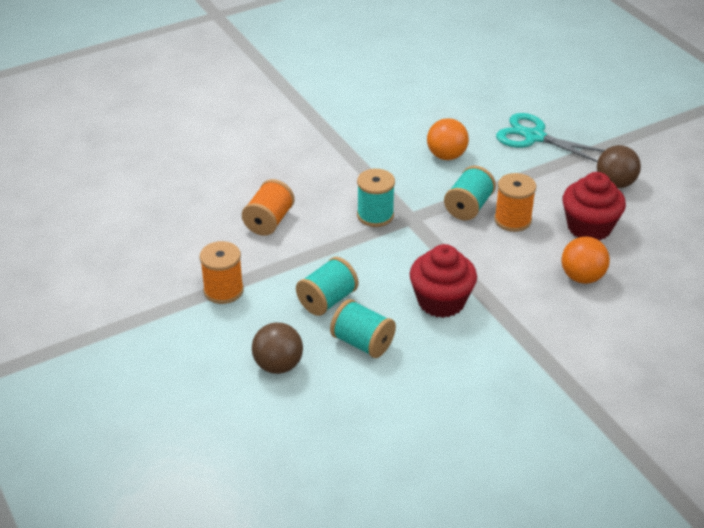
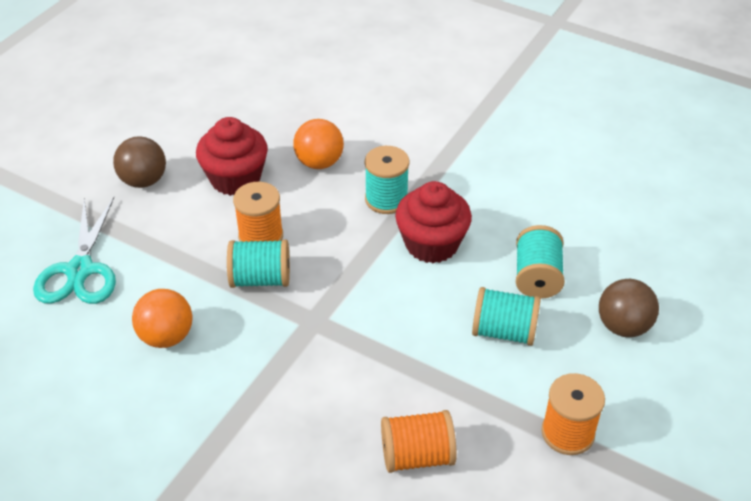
camera: 120 degrees left, 5 degrees up
(375, 215) = (331, 354): turquoise spool -> turquoise spool (386, 199)

